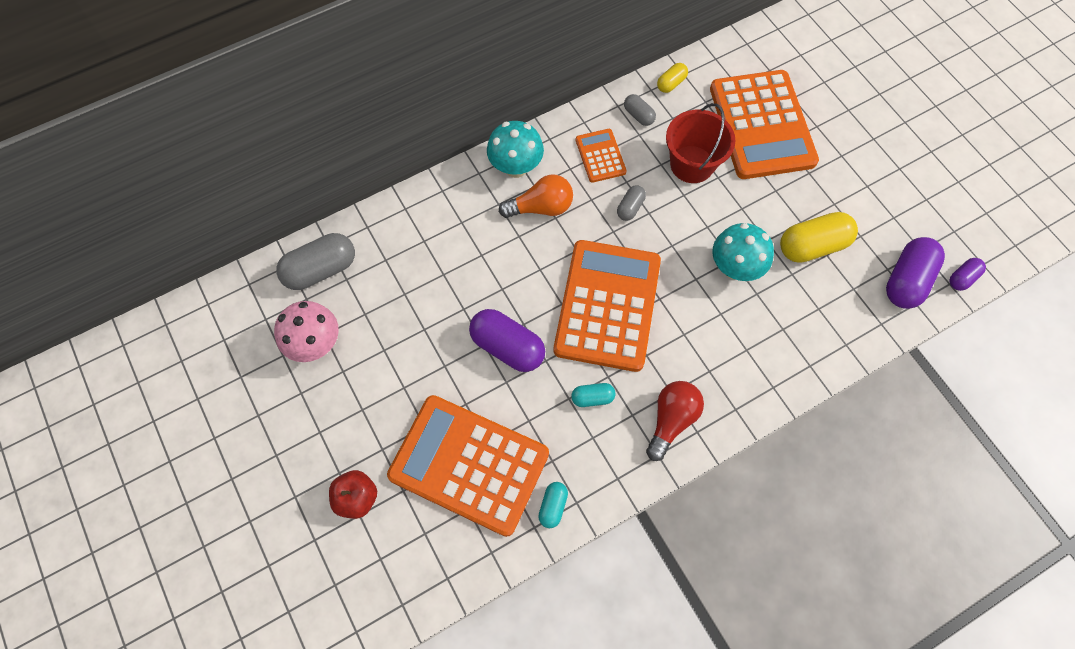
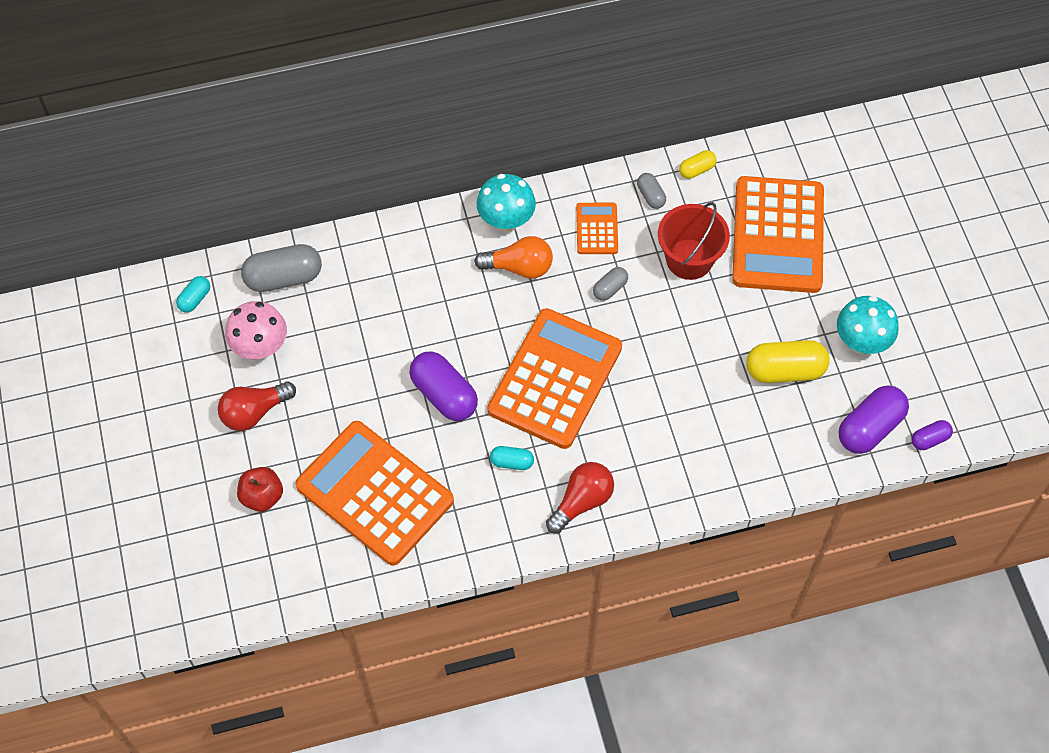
camera: 15 degrees right, 5 degrees down
(326, 411) = (254, 412): none -> red light bulb
(553, 506) = (442, 550): turquoise capsule -> turquoise capsule (195, 299)
(734, 268) = (696, 373): turquoise mushroom -> turquoise mushroom (861, 342)

